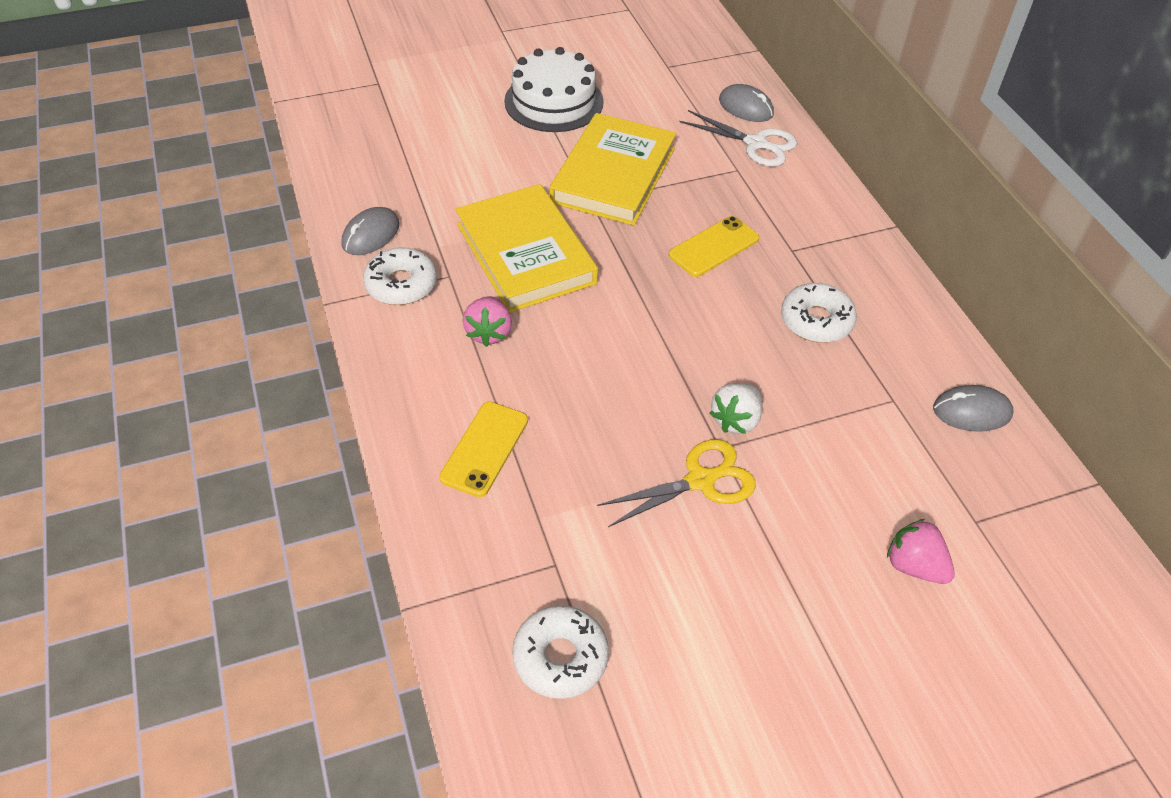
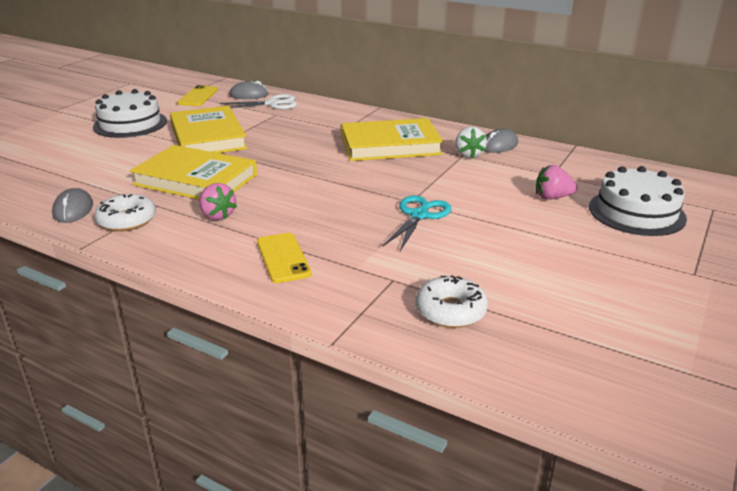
camera: 40 degrees left, 20 degrees down
(700, 481) = (419, 216): yellow scissors -> turquoise scissors
(714, 247) = (302, 141): yellow phone -> yellow phone (198, 96)
(736, 420) = (404, 189): white strawberry -> white strawberry (469, 155)
(816, 321) = (390, 145): white donut -> yellow book
(1000, 678) = (636, 212): none -> white cake

